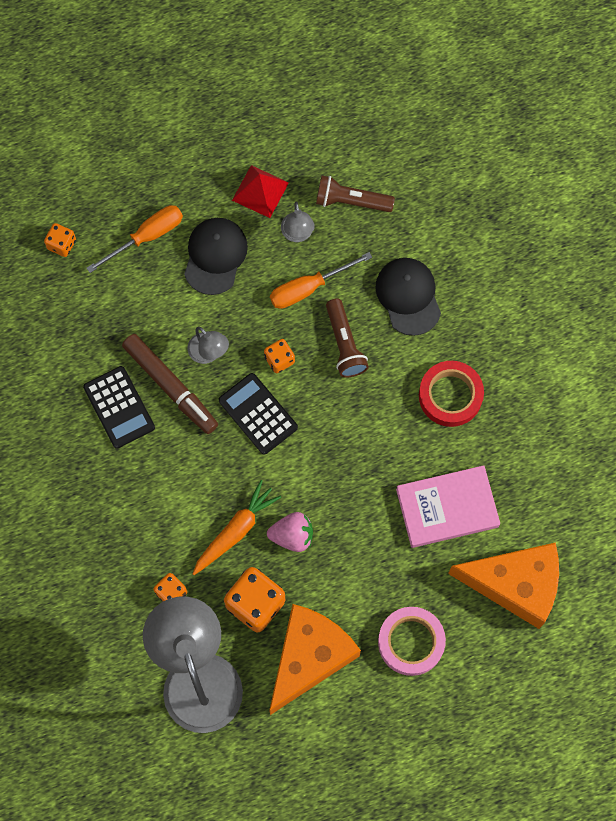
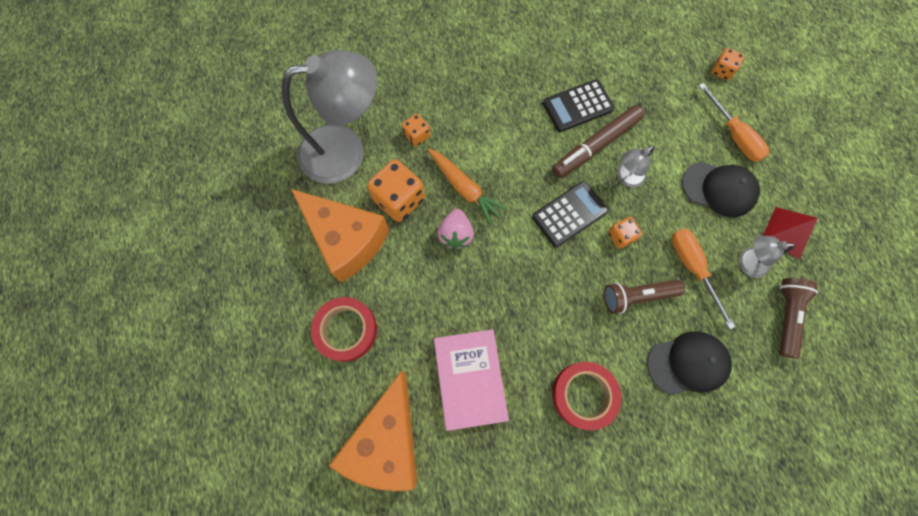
camera: 95 degrees right, 0 degrees up
(411, 642) = (346, 330): pink tape -> red tape

